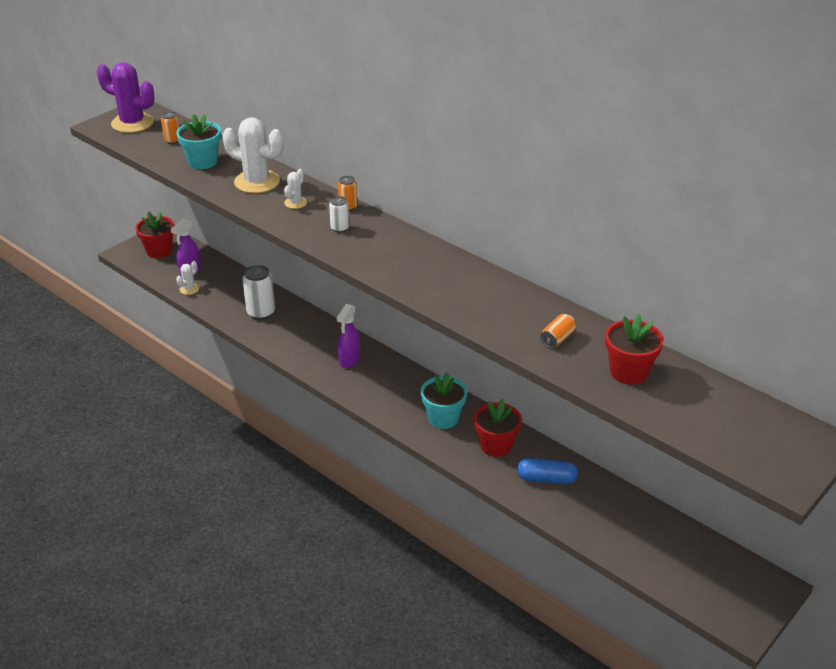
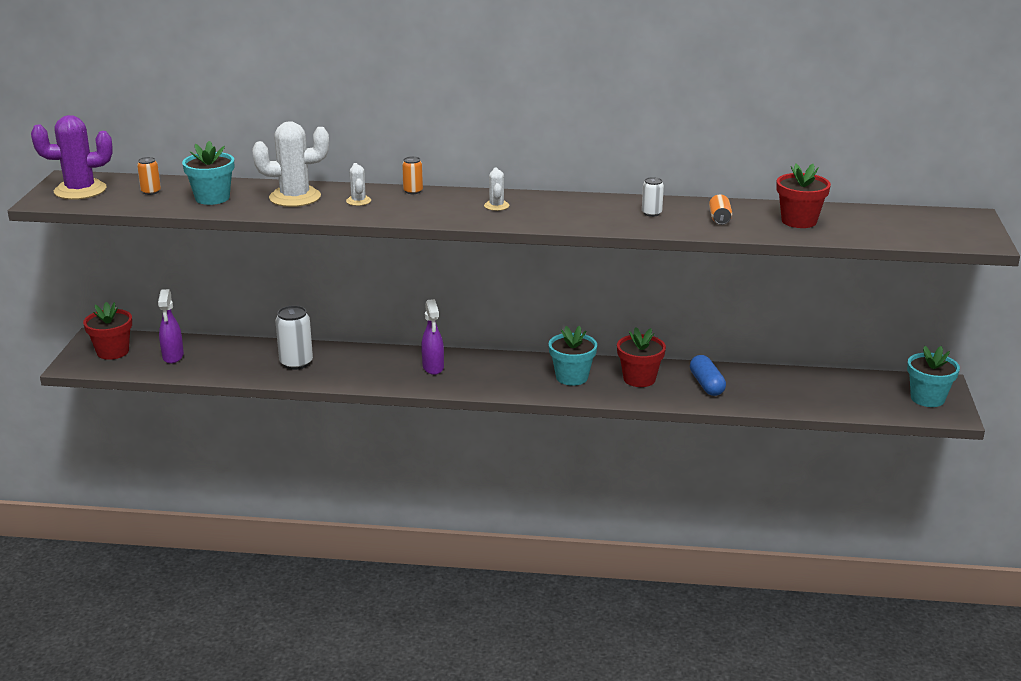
camera: 35 degrees left, 10 degrees down
(189, 289) = (192, 370): white cactus -> white cactus (496, 206)
(340, 228) = (430, 206): white can -> white can (651, 213)
(546, 479) = (706, 384): blue capsule -> blue capsule turned 75 degrees counterclockwise
(739, 596) = (927, 398): none -> turquoise flower pot

